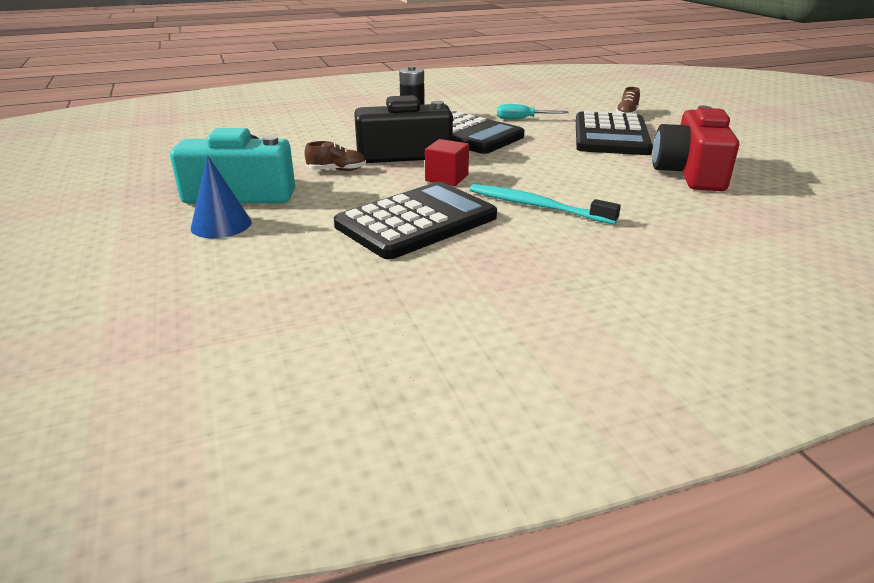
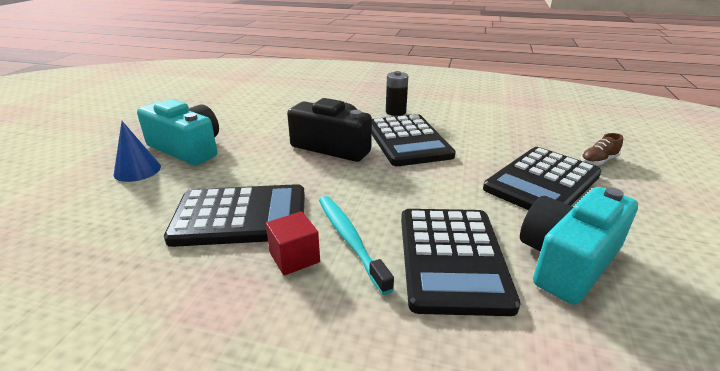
camera: 35 degrees right, 0 degrees up
(337, 170) = (268, 147): brown shoe -> none
(446, 178) = (327, 181): red cube -> red cube (294, 257)
(522, 119) = (481, 139): turquoise screwdriver -> none
(623, 193) = (452, 259): none -> black calculator
(690, 173) = (567, 261): red camera -> turquoise camera

